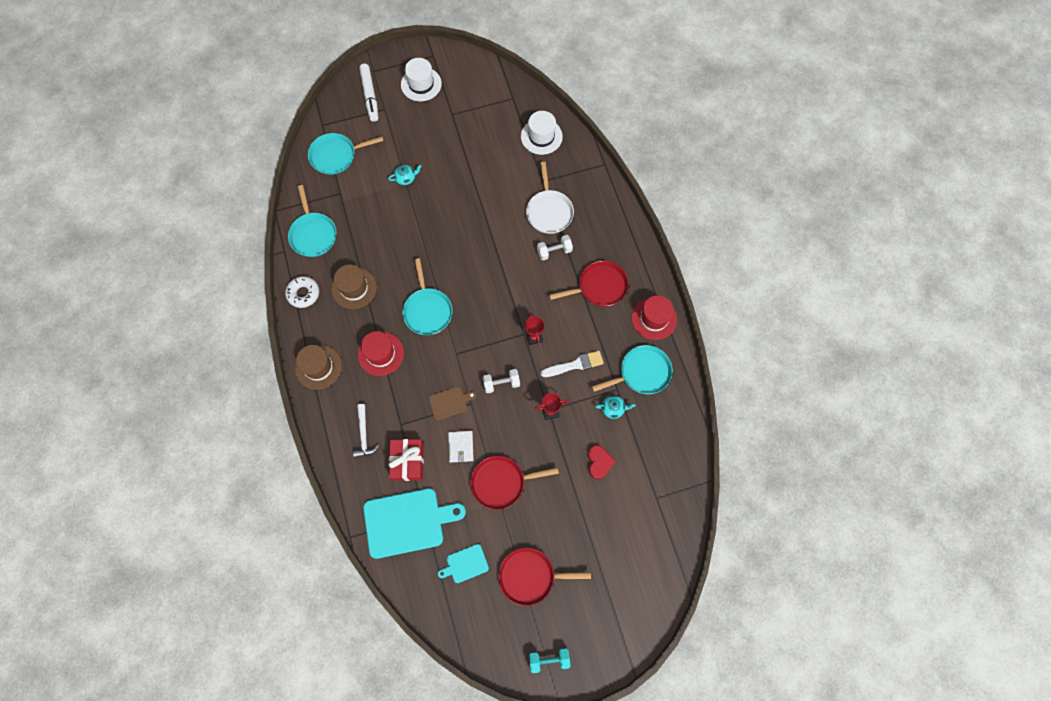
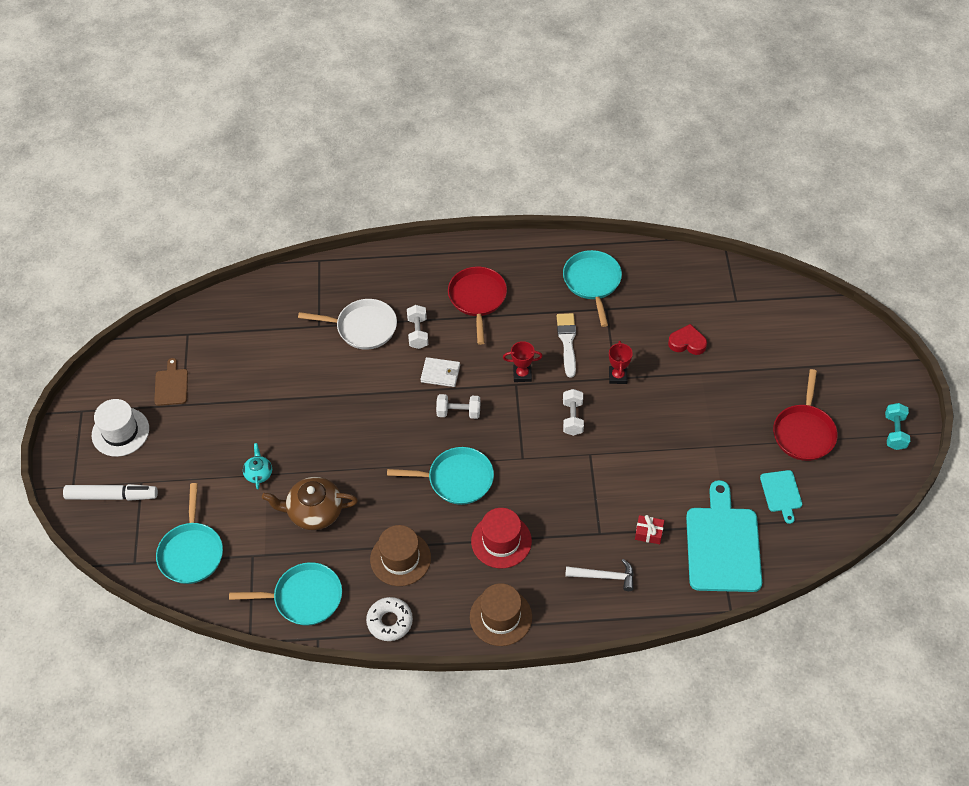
camera: 75 degrees left, 15 degrees down
(381, 222) = (314, 511): none -> brown teapot
(408, 461) = (649, 533): red gift -> red gift, size x0.55
(450, 402) = (584, 475): brown cutting board -> brown cutting board (171, 385)
(461, 447) = (642, 474): white wallet -> white wallet (440, 373)
(487, 298) = (458, 412): none -> white dumbbell
(501, 482) = (693, 440): red pan -> none
(541, 136) = (256, 315): white hat -> none
(613, 408) = (628, 317): turquoise teapot -> none
(654, 318) = (531, 257): red hat -> none

